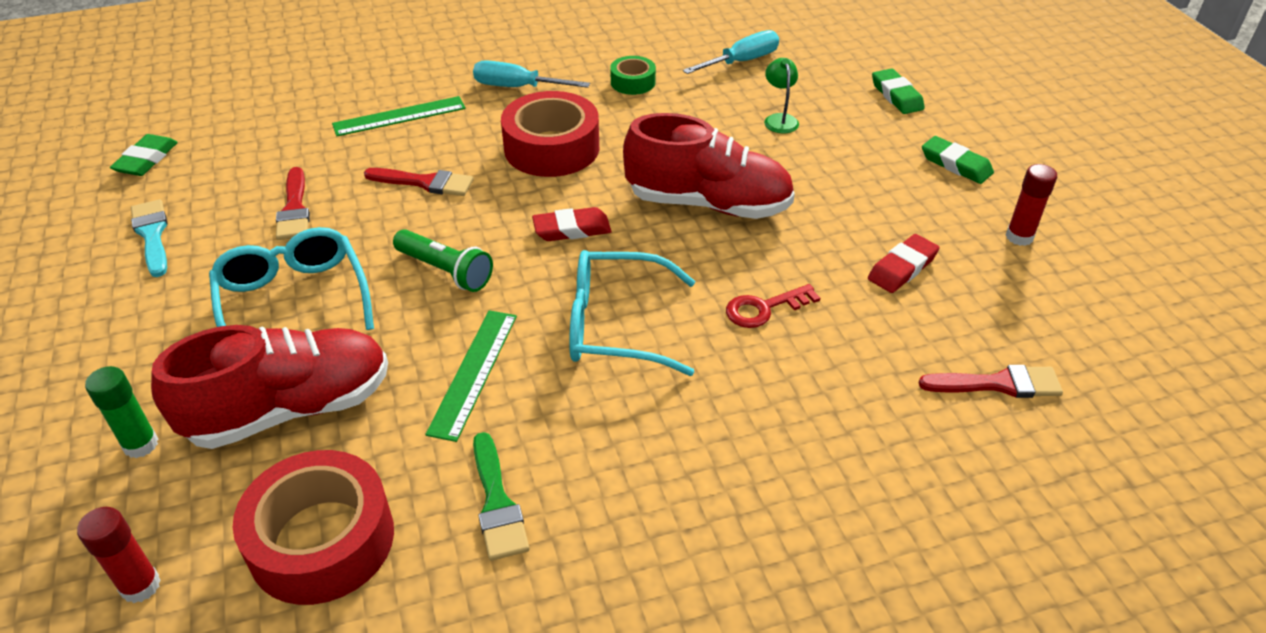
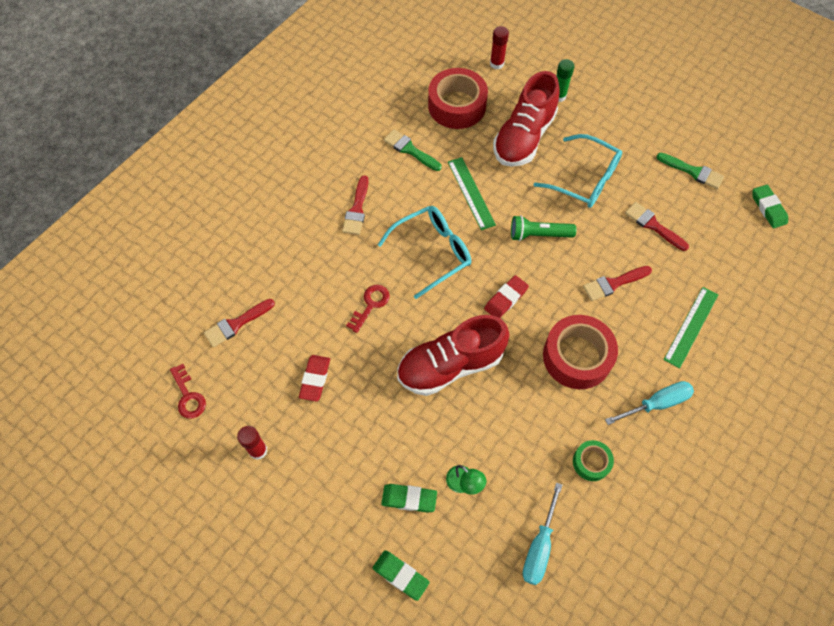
camera: 145 degrees right, 20 degrees up
(152, 235) = (693, 172): turquoise brush -> green brush
(684, 450) = (357, 209): none -> red brush
(955, 164) = (323, 506): green eraser -> green eraser (409, 499)
(1110, 331) = (188, 396): none -> red key

